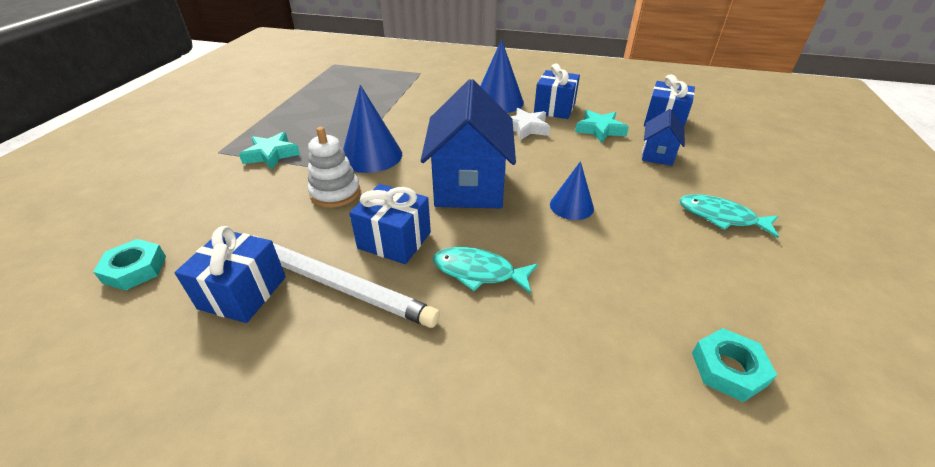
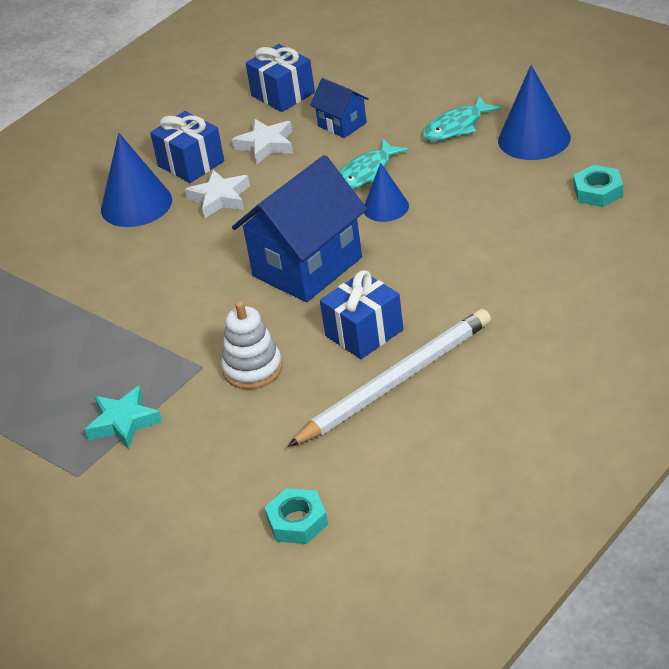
camera: 60 degrees left, 0 degrees up
(243, 292) = (380, 439): blue gift -> none
(371, 156) = (191, 333): blue cone -> blue cone (534, 139)
(469, 186) = (307, 267): blue house -> blue house turned 75 degrees counterclockwise
(478, 272) = (439, 286): turquoise fish -> turquoise fish (367, 173)
(600, 130) = (266, 145): turquoise star -> white star

